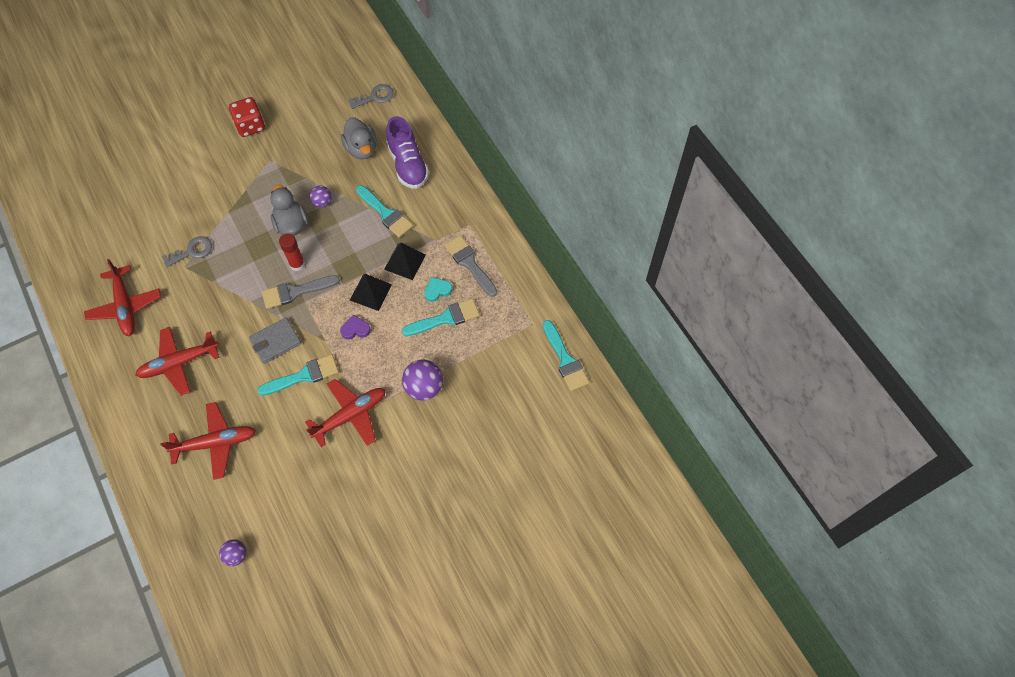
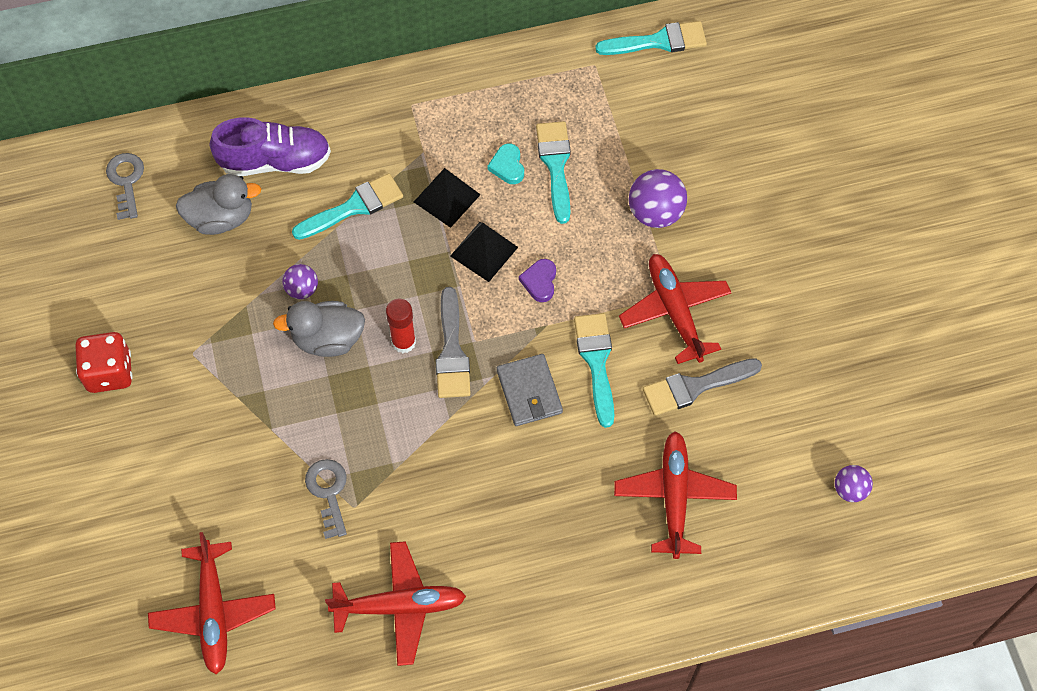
camera: 75 degrees left, 0 degrees up
(179, 363) = (527, 534): red plane -> red plane (214, 612)
(469, 263) = (476, 118): grey brush -> grey brush (695, 387)

